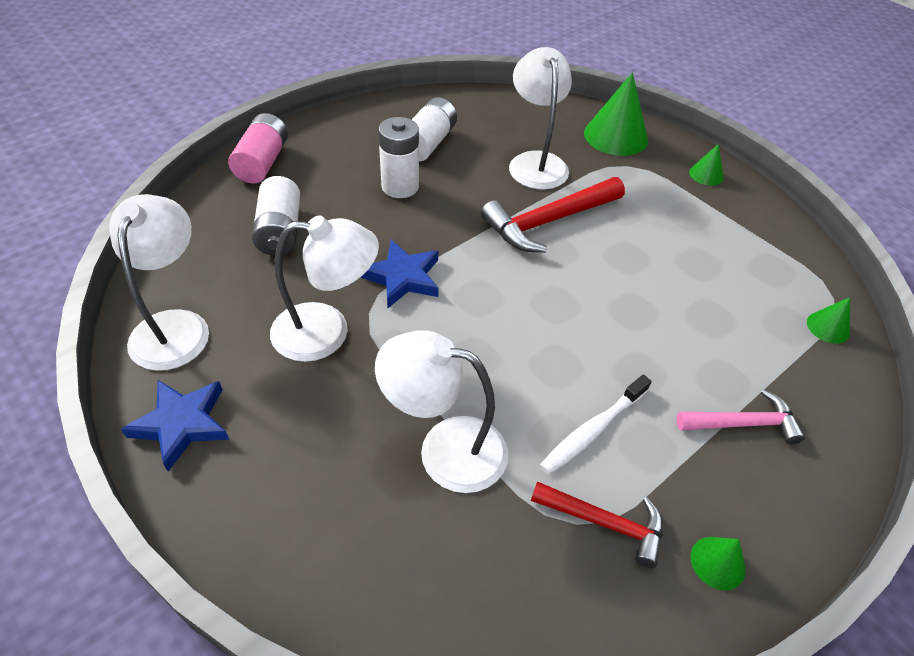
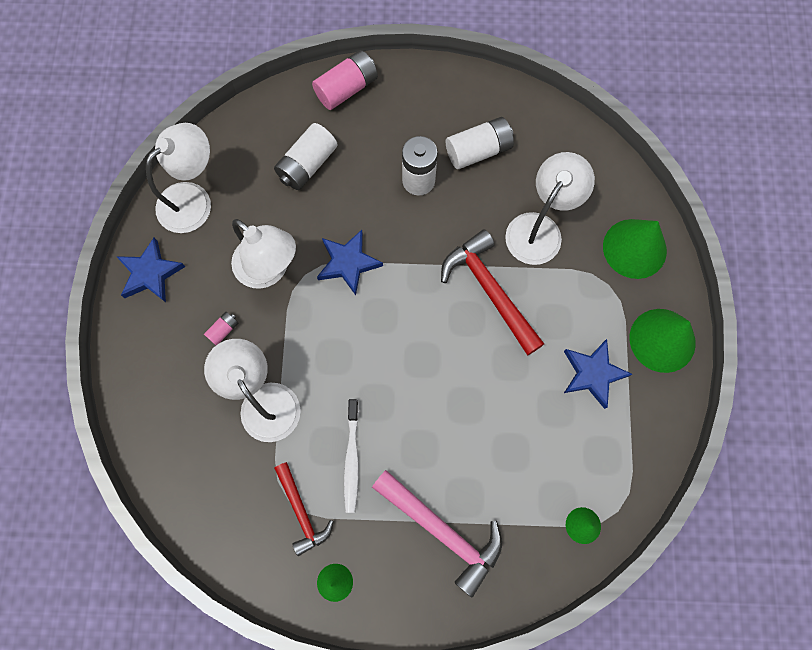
camera: 45 degrees right, 25 degrees up
(329, 417) = (223, 330): none -> pink battery
(549, 221) = (490, 290): red hammer -> red hammer turned 45 degrees clockwise
(593, 430) = (352, 459): white toothbrush -> white toothbrush turned 90 degrees counterclockwise
(692, 224) = (593, 373): none -> blue star
(706, 174) = (662, 340): green cone -> green cone, size x1.99
(743, 423) = (442, 531): pink hammer -> pink hammer, size x1.60

